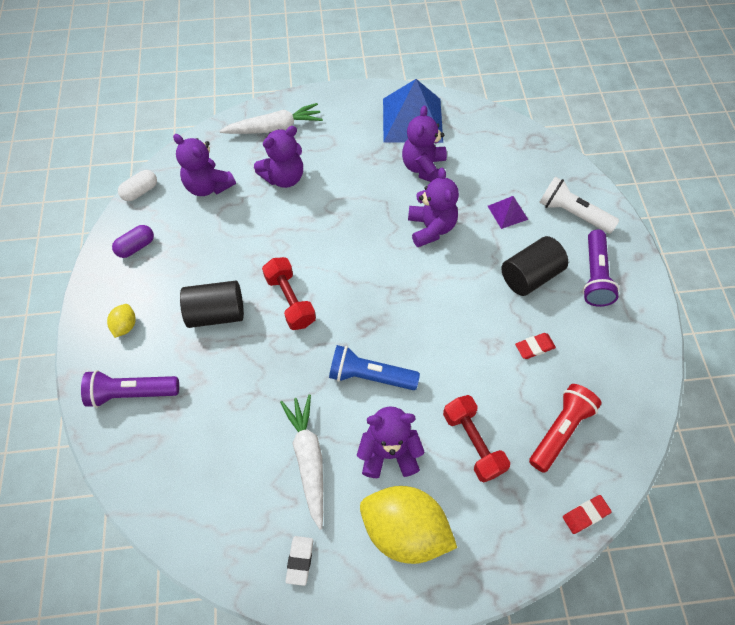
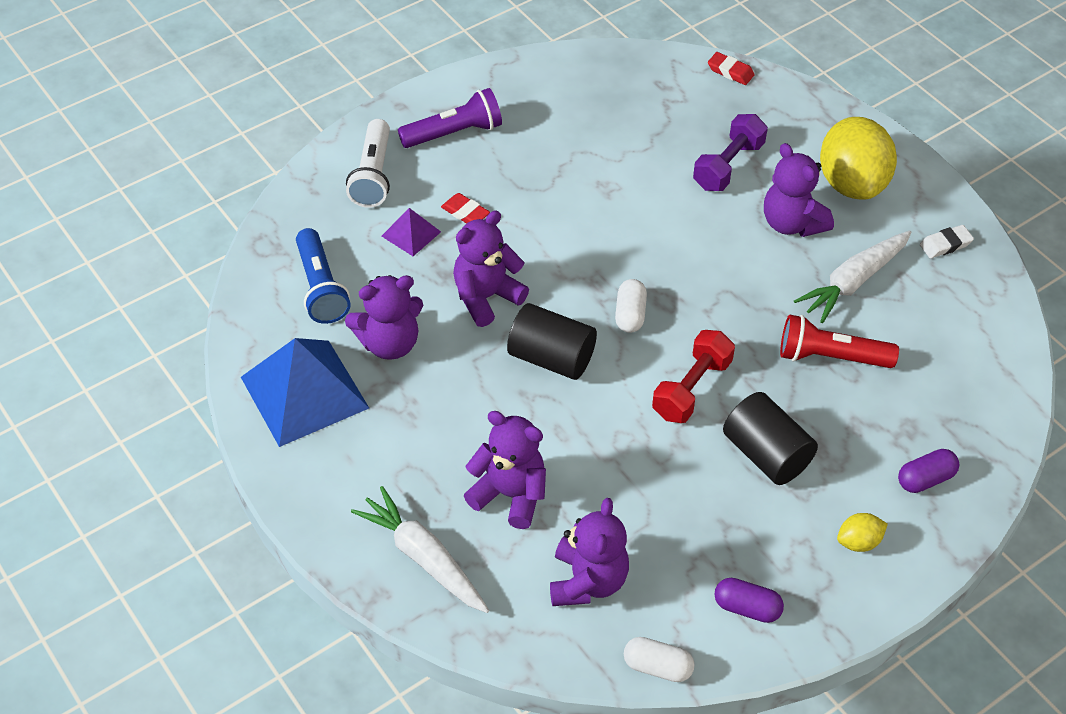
camera: 120 degrees left, 10 degrees down
(132, 393) = (925, 479): purple flashlight -> purple capsule
(369, 298) = (630, 314): none -> white capsule
(370, 376) = (724, 272): blue flashlight -> blue flashlight (321, 288)
(473, 443) = (728, 166): red dumbbell -> purple dumbbell
(530, 276) = (493, 185): black cylinder -> black cylinder (551, 358)
(534, 347) = (584, 154): red eraser -> red eraser (465, 213)
(560, 430) = (663, 109): red flashlight -> red flashlight (830, 357)

